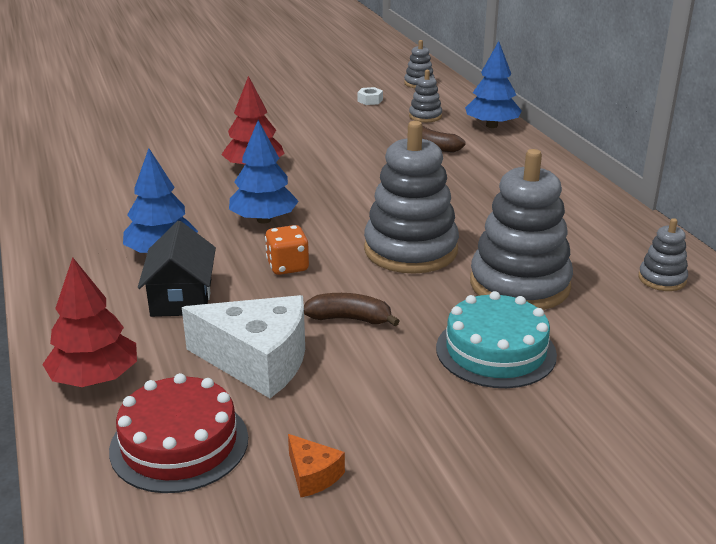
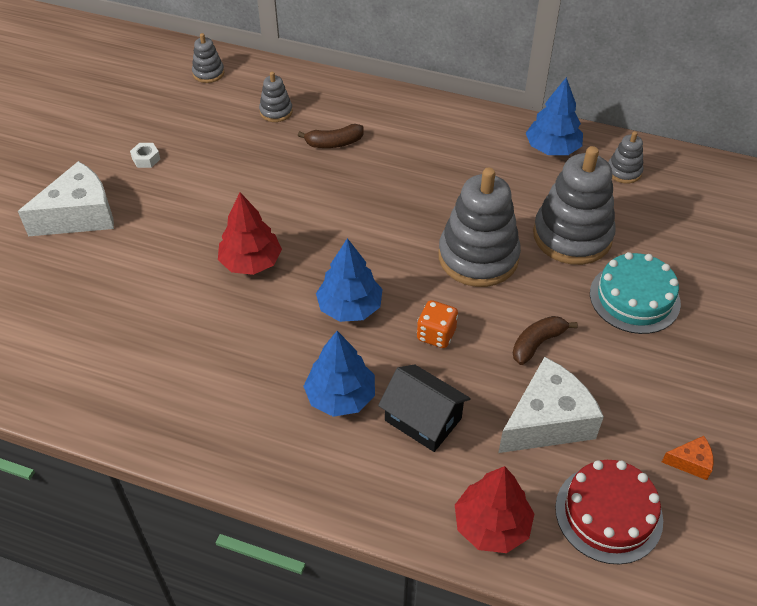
camera: 50 degrees left, 20 degrees up
(211, 104) = (79, 215): none -> white cheese
(370, 100) = (205, 120): white nut -> white nut (146, 159)
(492, 126) = (336, 91): blue tree -> blue tree (552, 148)

